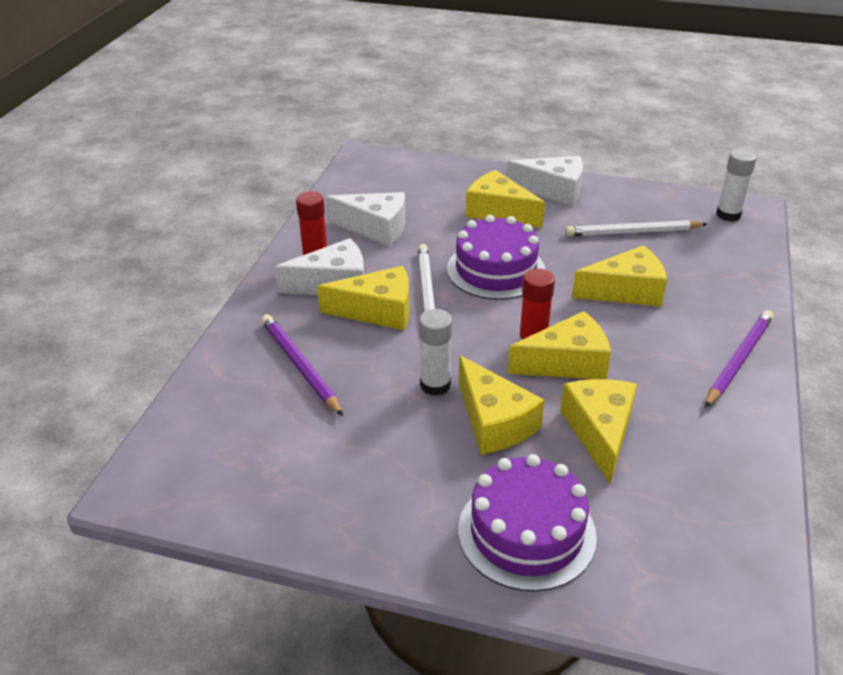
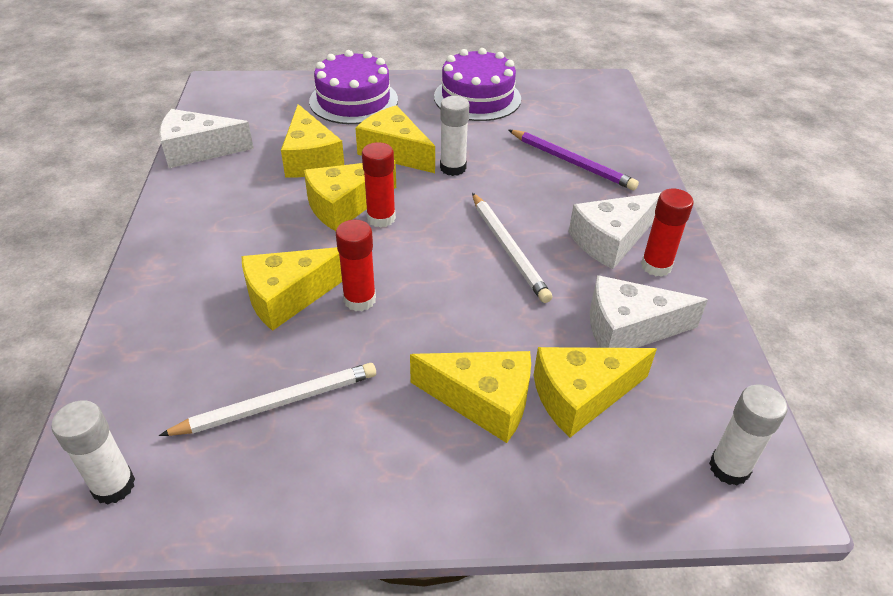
camera: 160 degrees right, 5 degrees up
(378, 167) = (729, 468): none -> white glue stick
(378, 311) = (544, 220): yellow cheese -> yellow cheese (581, 396)
(496, 270) = (447, 295): purple cake -> purple cake (477, 98)
(553, 190) = (414, 479): white cheese -> white cheese (198, 150)
(567, 279) = (359, 300): none -> red glue stick
(738, 360) = (177, 238): purple pencil -> none

